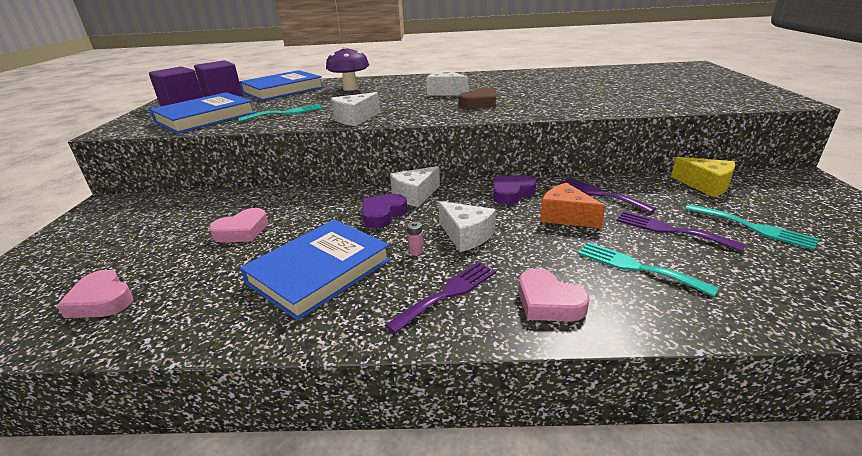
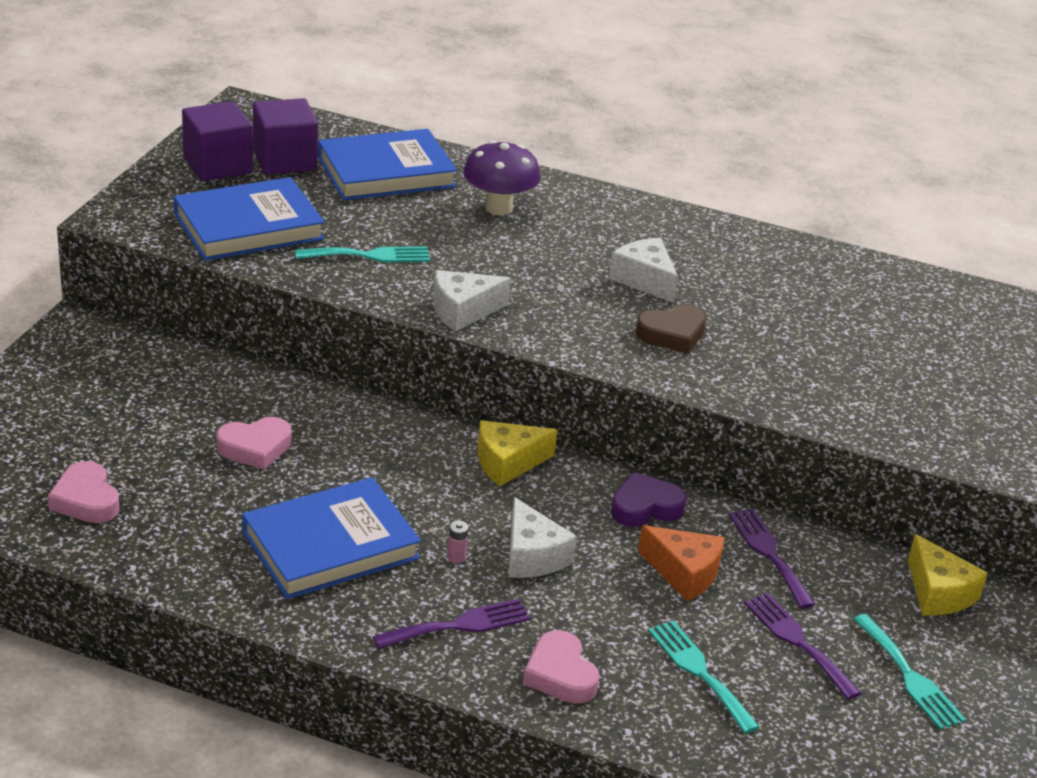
camera: 15 degrees right, 5 degrees up
(383, 214) = (445, 483): purple heart -> none
(415, 195) = (507, 463): white cheese -> yellow cheese
(566, 216) = (684, 573): orange cheese -> orange cheese turned 150 degrees clockwise

